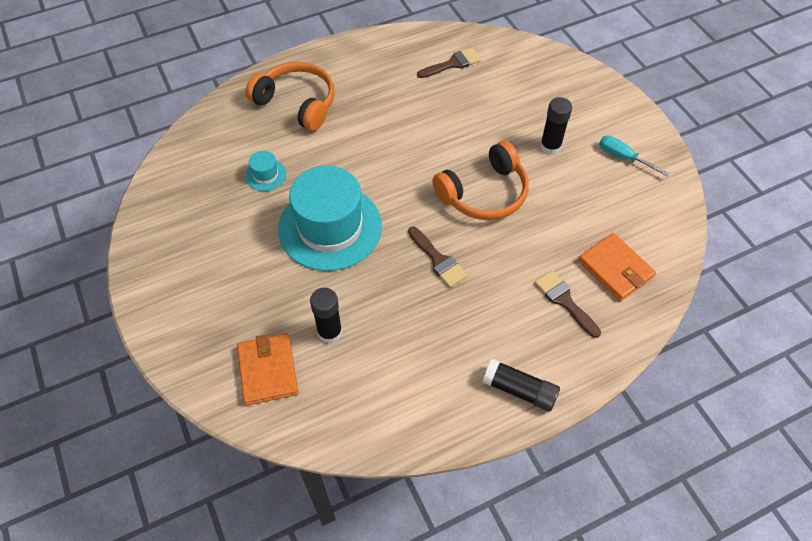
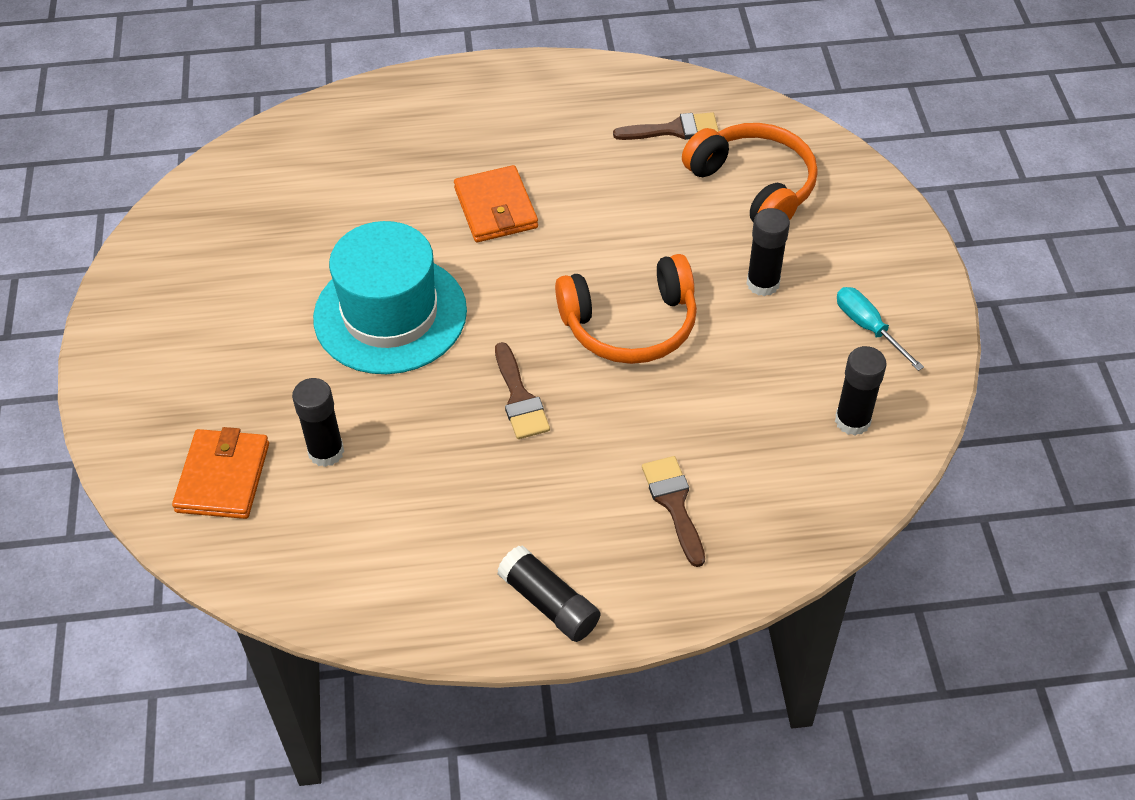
camera: 20 degrees right, 5 degrees down
(265, 175) = (335, 221): turquoise hat -> none
(297, 103) = (423, 133): orange headphones -> orange headphones (754, 186)
(615, 269) = (773, 481): orange wallet -> orange wallet (496, 208)
(642, 217) = (852, 421): none -> black glue stick

